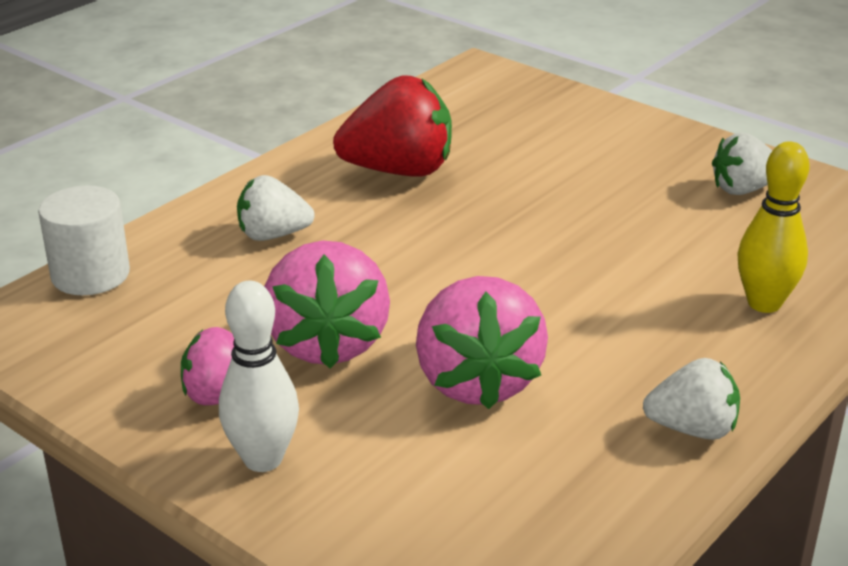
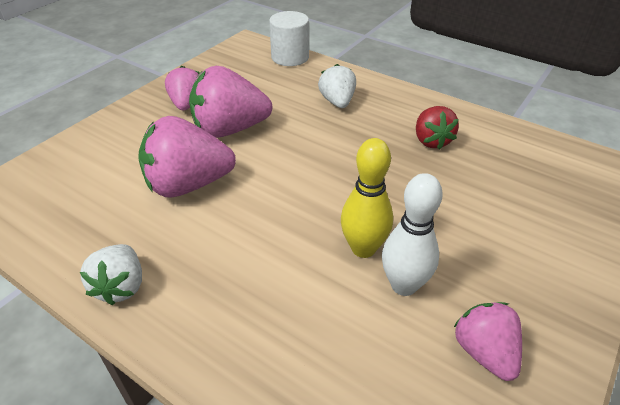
camera: 85 degrees right, 10 degrees up
(263, 459) = (136, 119): white bowling pin -> white bowling pin (404, 285)
(399, 171) = (431, 141): red strawberry -> red strawberry, size x0.60
(743, 189) = (484, 352): white strawberry -> pink strawberry
(764, 303) = (279, 349): yellow bowling pin -> yellow bowling pin (363, 248)

